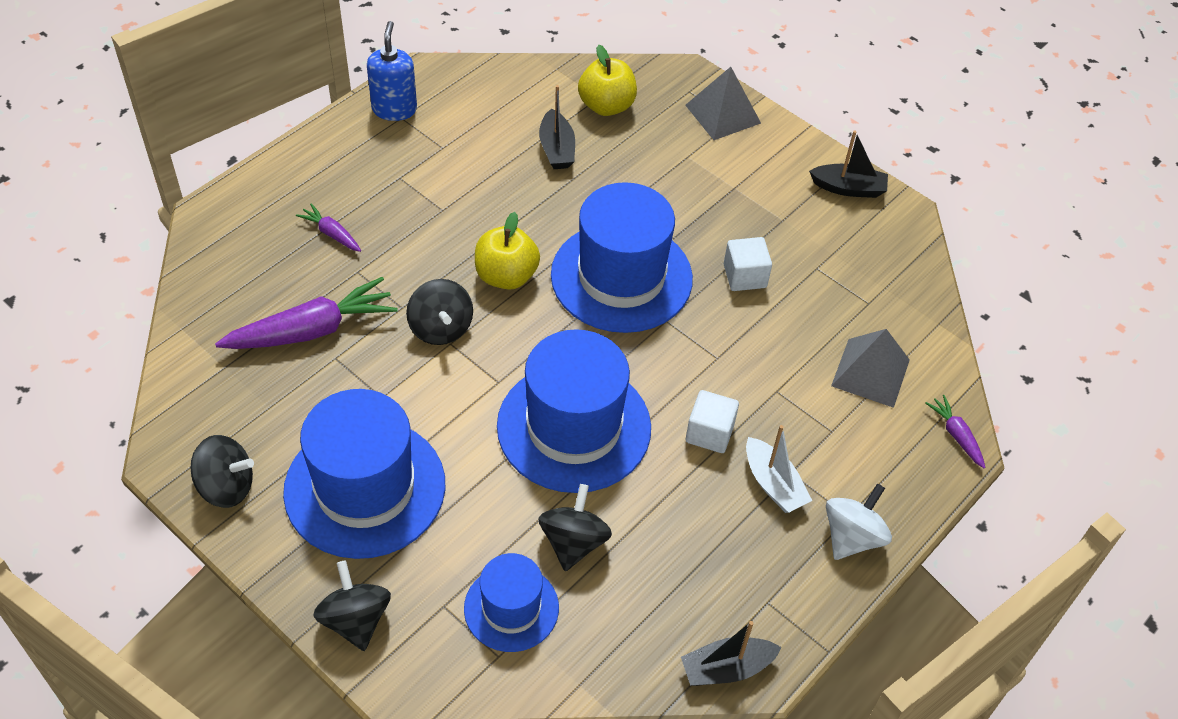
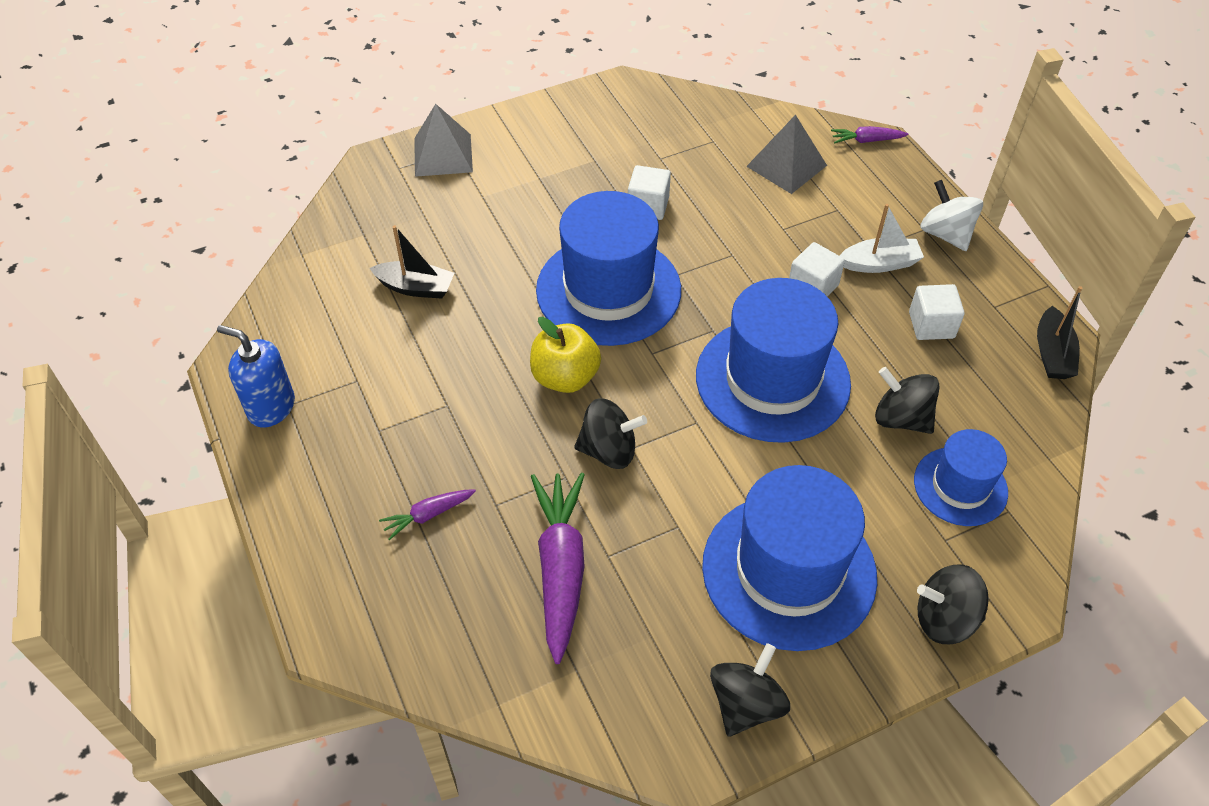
camera: 65 degrees left, 0 degrees up
(606, 106) = (380, 232): yellow apple -> none
(710, 547) = (931, 325): none -> white cube
(848, 188) = (580, 107): black boat -> none

